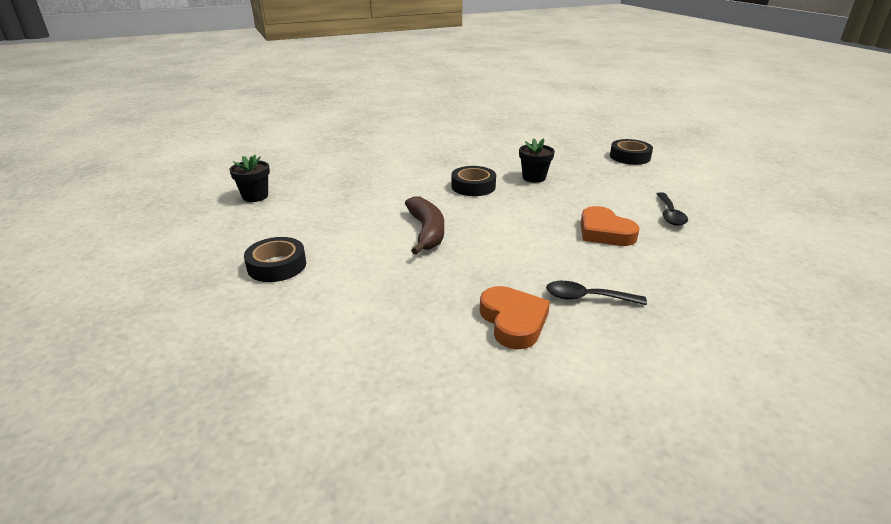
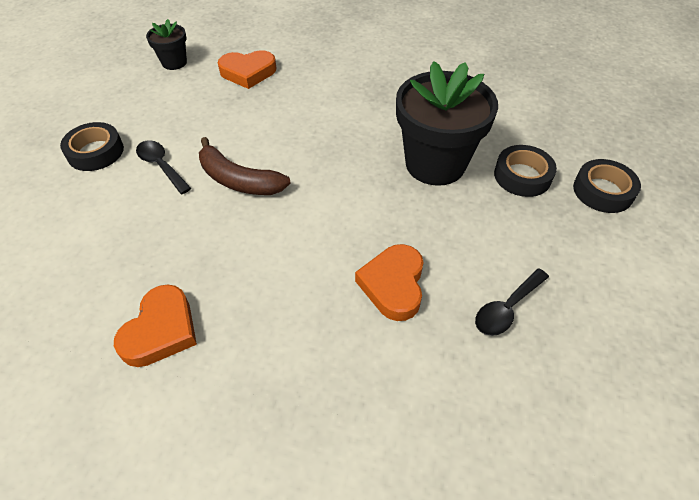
camera: 40 degrees right, 20 degrees up
(331, 181) = (248, 72): none -> orange heart
(426, 232) = (238, 180): brown banana -> brown banana turned 90 degrees clockwise
(473, 186) = (357, 144): black tape -> black tape (522, 176)
(534, 177) = (435, 164): black flower pot -> black flower pot, size x2.03
(586, 298) = (252, 352): black spoon -> black spoon (161, 166)

